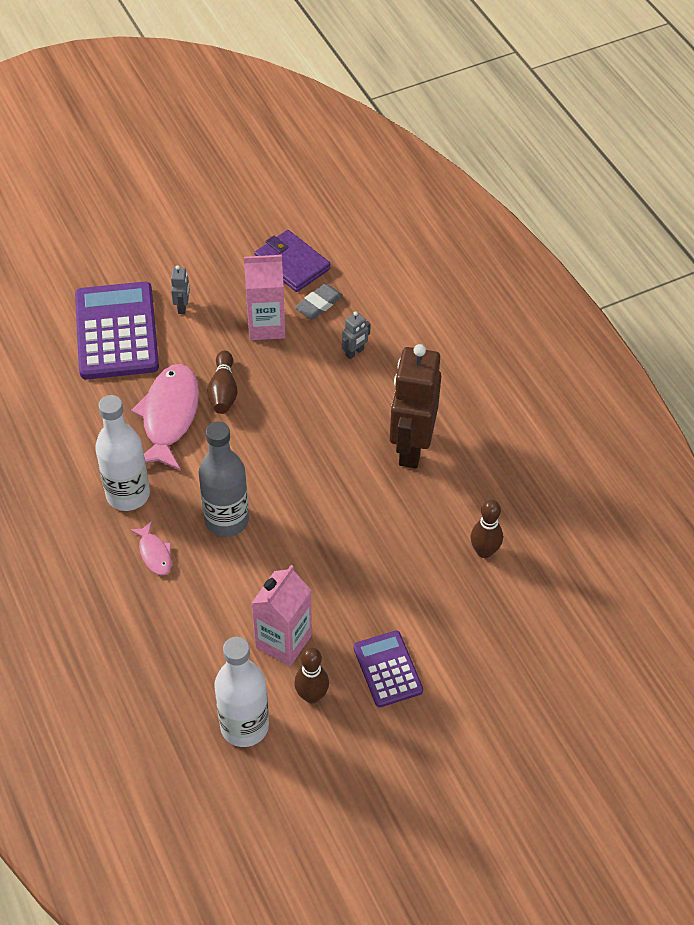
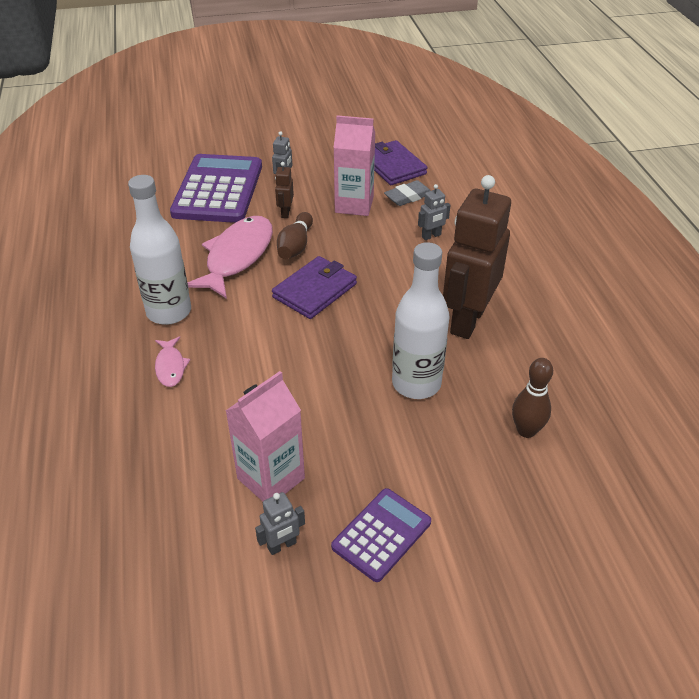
camera: 15 degrees right, 10 degrees down
(199, 350) = (285, 213): none -> brown robot
(226, 520) = (256, 350): grey bottle -> none
(244, 726) = (190, 563): white bottle -> white bottle (416, 383)
(260, 442) = (315, 290): none -> purple wallet
(312, 695) = (282, 545): brown bowling pin -> grey robot
(388, 669) = (381, 535): purple calculator -> purple calculator turned 45 degrees clockwise

